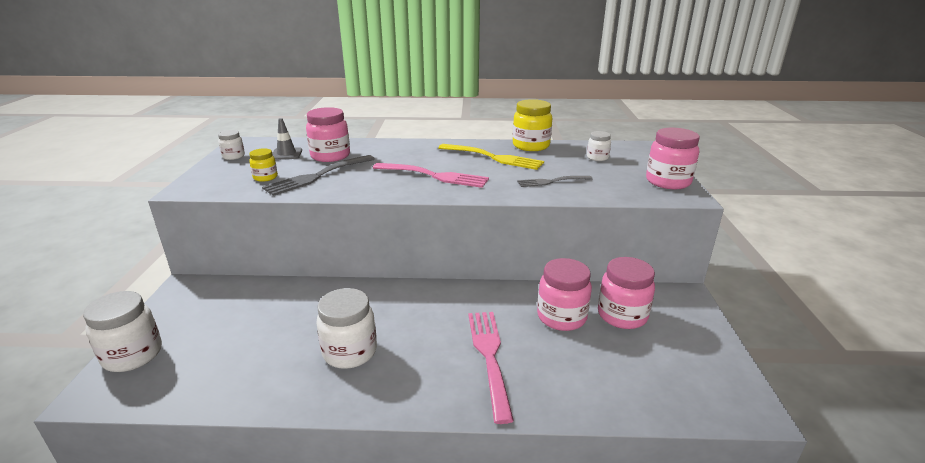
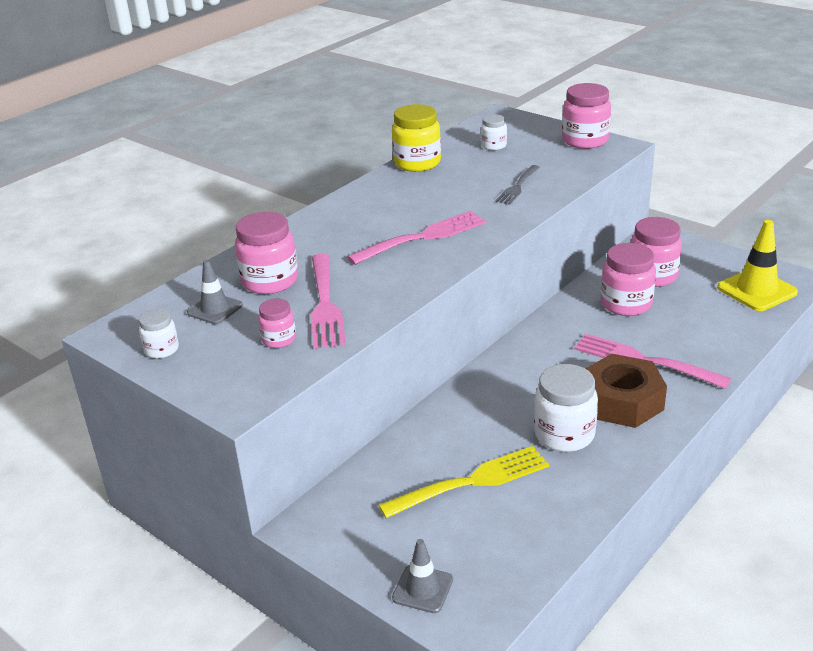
camera: 50 degrees left, 5 degrees up
(133, 355) = (422, 589): white jar -> grey traffic cone
(265, 177) = (279, 339): yellow jar -> pink jar
(317, 176) = (325, 304): grey fork -> pink fork
(420, 366) = (622, 401): none -> brown nut
(493, 157) = (420, 192): yellow fork -> yellow fork (472, 482)
(689, 386) = (756, 290): none -> yellow traffic cone

